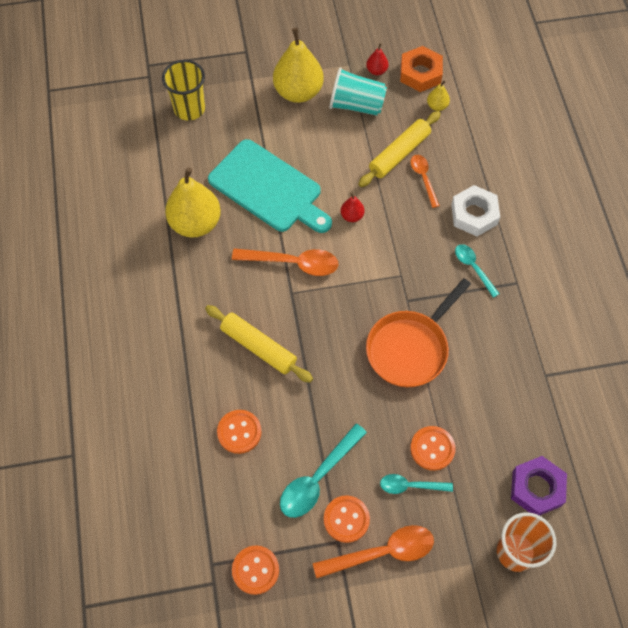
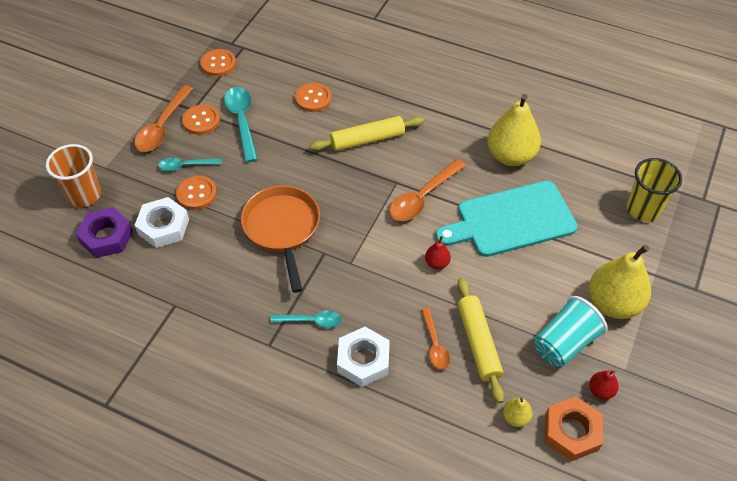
camera: 125 degrees right, 10 degrees down
(410, 486) = (186, 166): turquoise spoon -> turquoise spoon turned 135 degrees counterclockwise
(423, 178) = (435, 344): orange spoon -> orange spoon turned 60 degrees clockwise
(487, 447) = (163, 226): none -> white nut

